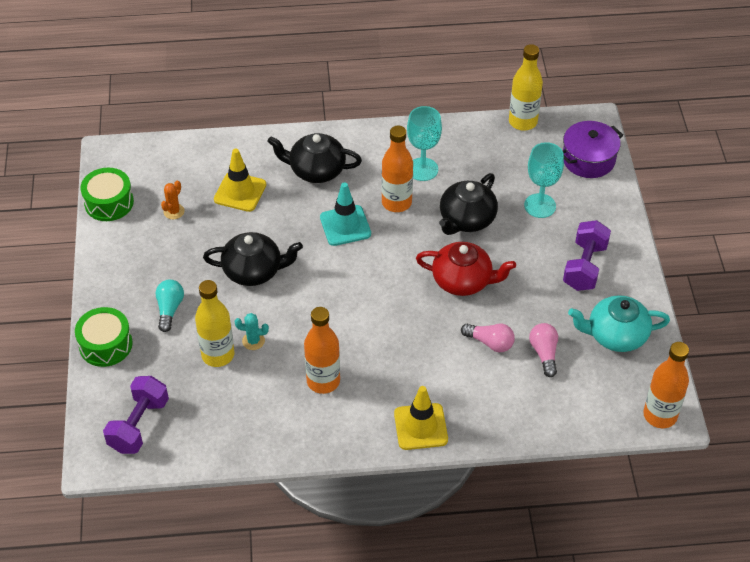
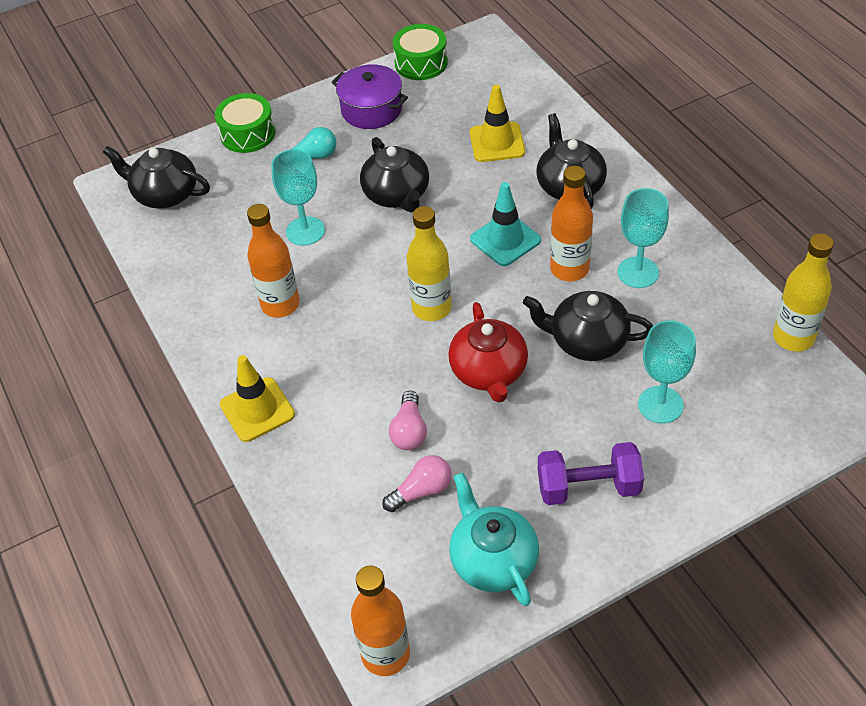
camera: 70 degrees right, 0 degrees up
(139, 425) = (165, 194): purple dumbbell -> black teapot
(174, 211) = (438, 108): orange cactus -> none
(218, 355) = (274, 213): yellow bottle -> yellow bottle (432, 308)
(253, 341) = (305, 231): turquoise cactus -> turquoise goblet
(588, 159) = (781, 429): purple pot -> purple pot (371, 110)

